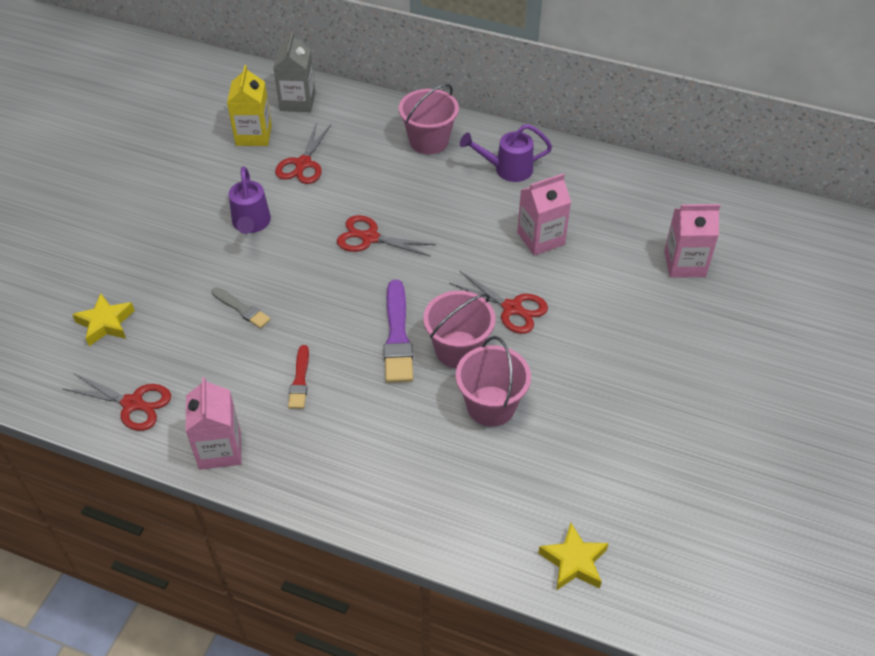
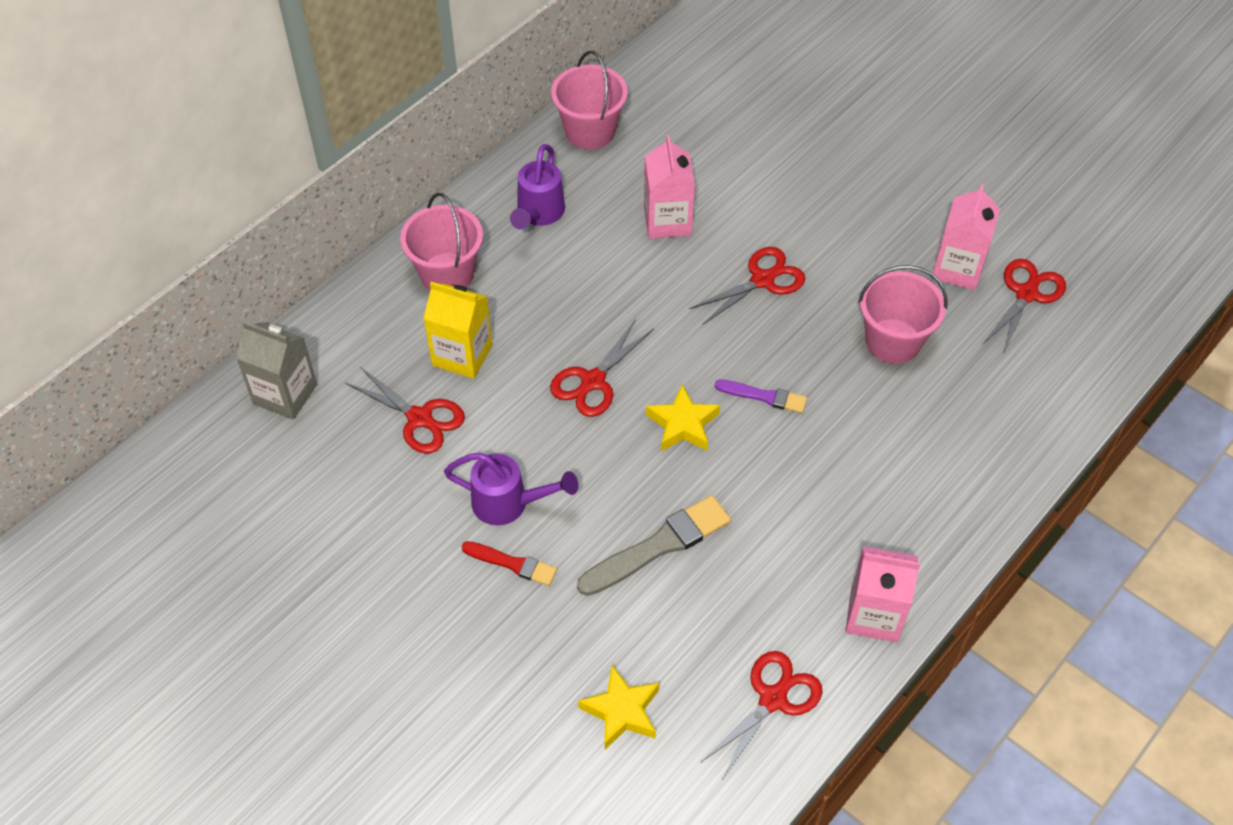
camera: 70 degrees left, 5 degrees up
(242, 309) = (658, 546): grey brush -> grey brush, size x1.72
(253, 135) = (329, 462): yellow carton -> yellow carton (462, 355)
(300, 380) = (797, 509): red brush -> red brush (512, 564)
(397, 336) = (764, 396): purple brush -> purple brush, size x0.58
(458, 350) = (805, 346): pink bucket -> pink bucket (590, 131)
(574, 562) = (1099, 335): yellow star -> yellow star (683, 424)
(593, 494) = (1026, 294): none -> red scissors
(684, 264) = (757, 116): pink carton -> pink carton (957, 268)

